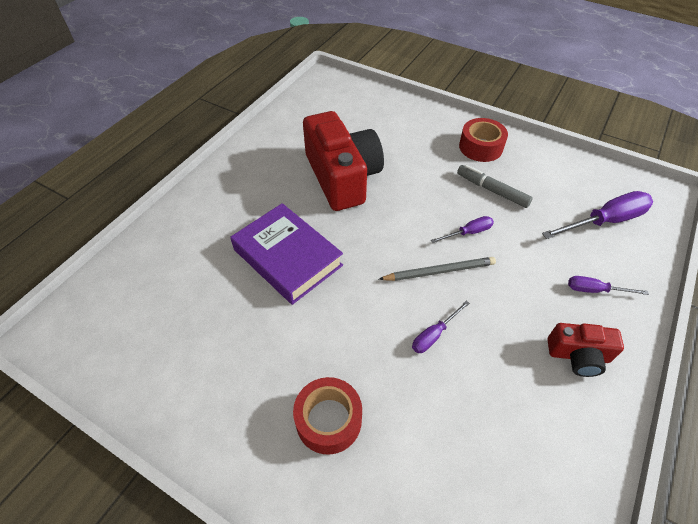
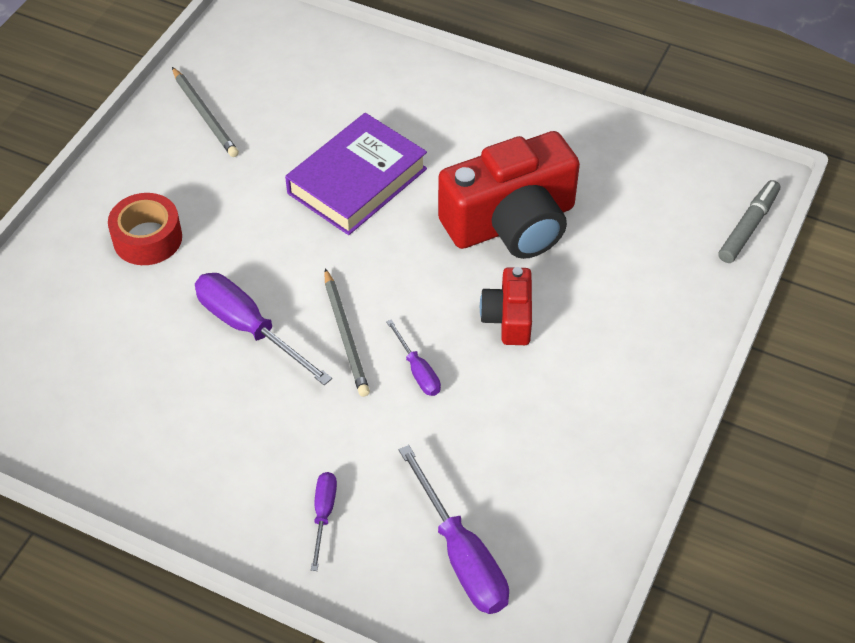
camera: 85 degrees right, 0 degrees up
(177, 370) = (205, 115): none -> grey pencil
(434, 335) = (248, 328): purple screwdriver -> purple screwdriver, size x1.85
(480, 147) = (616, 398): red tape -> none
(492, 190) = (511, 406): grey marker -> grey marker (748, 227)
(578, 355) = (220, 476): red camera -> red camera (508, 318)

